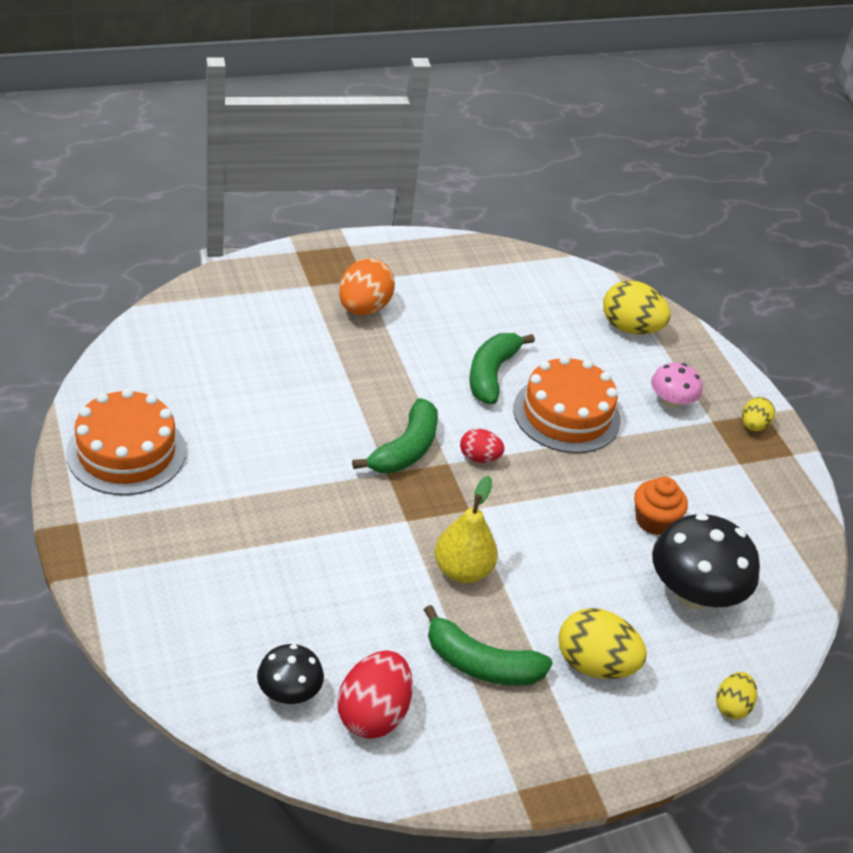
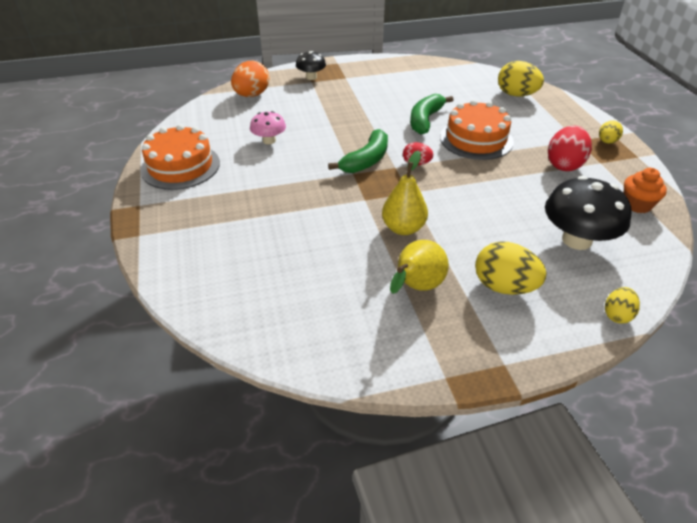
camera: 10 degrees right, 0 degrees up
(289, 692) = (269, 308): black mushroom -> black mushroom (311, 77)
(364, 308) = (344, 91): orange egg -> orange egg (252, 95)
(373, 714) = (331, 322): red egg -> red egg (564, 165)
(481, 664) = (416, 287): green banana -> yellow pear
(654, 521) = (542, 196): orange cupcake -> orange cupcake (637, 205)
(671, 402) = (547, 131): pink mushroom -> pink mushroom (269, 140)

